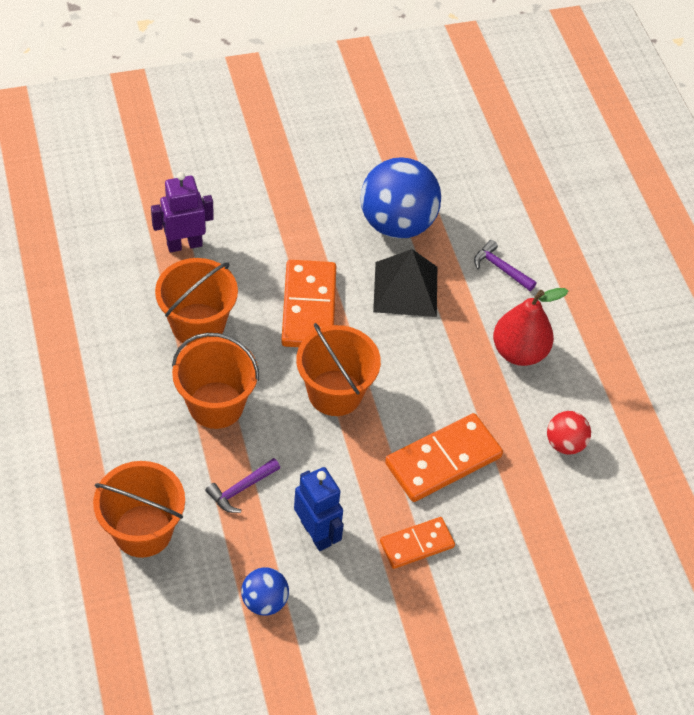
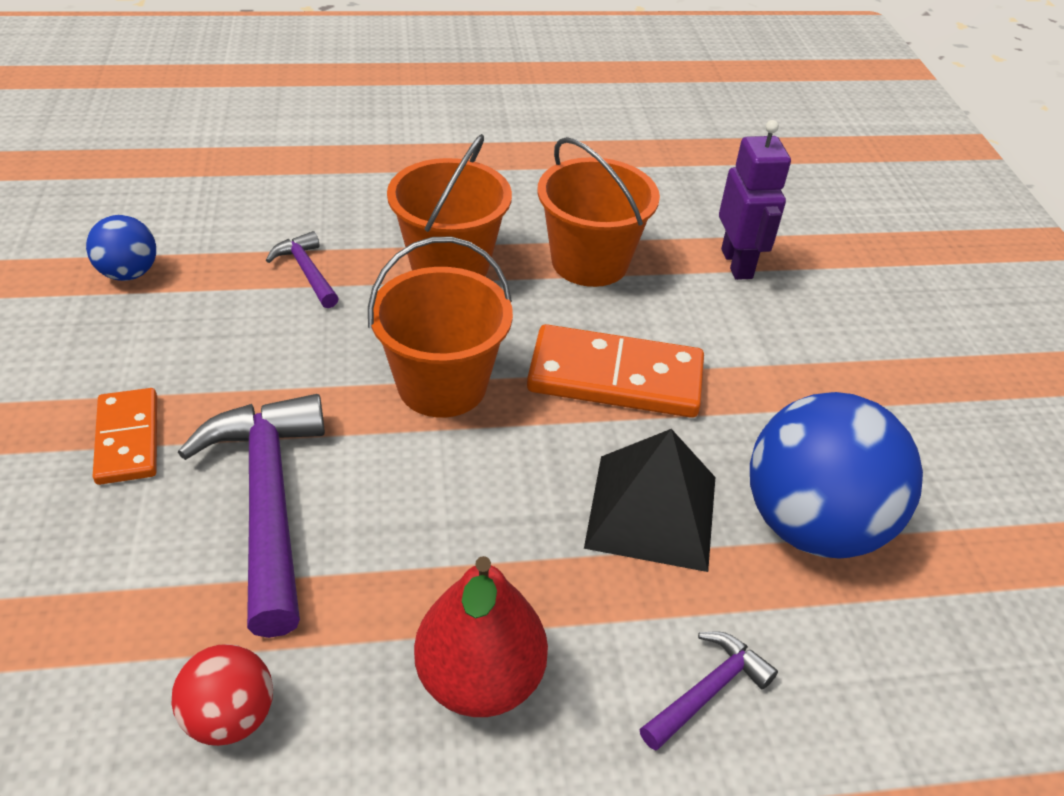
camera: 100 degrees right, 10 degrees down
(143, 531) = (281, 191): orange bucket -> none
(316, 533) = (205, 332): blue robot -> none
(443, 460) = (268, 501): orange domino -> purple hammer

